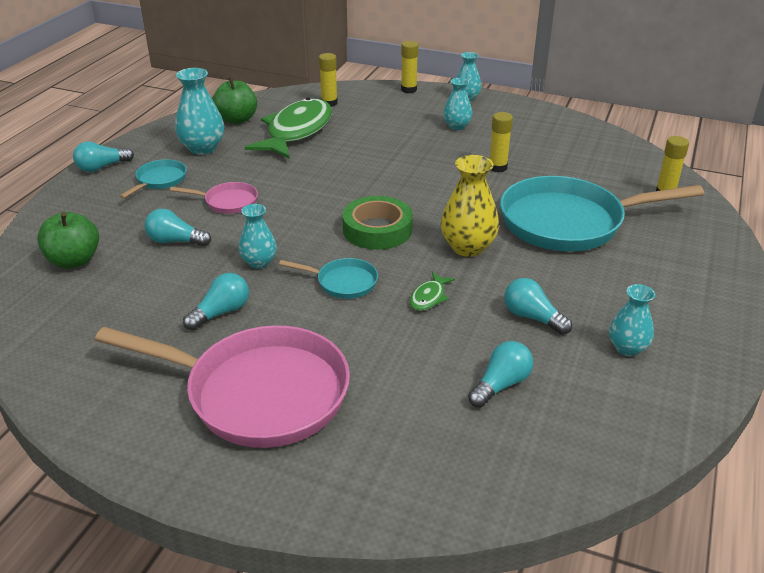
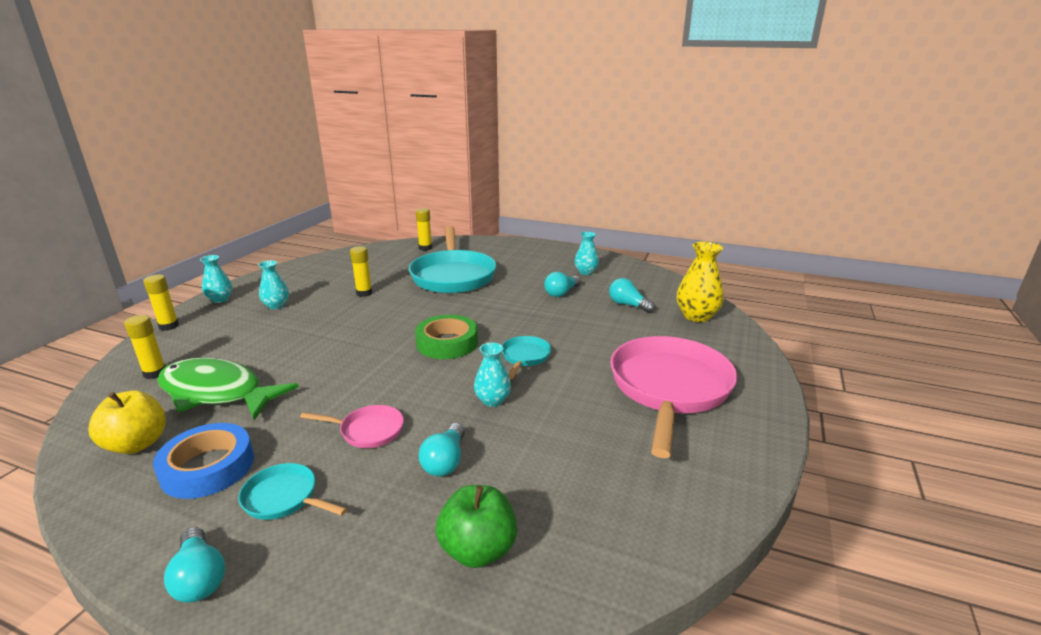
camera: 90 degrees left, 10 degrees down
(202, 148) = (208, 467): turquoise vase -> blue tape
(221, 312) = (573, 416): turquoise light bulb -> none
(228, 202) = (368, 431): pink pan -> pink pan turned 90 degrees clockwise
(237, 120) = (137, 444): green apple -> yellow apple
(429, 297) = (542, 324): green fish -> none
(468, 247) = (479, 308): yellow vase -> yellow vase (696, 316)

